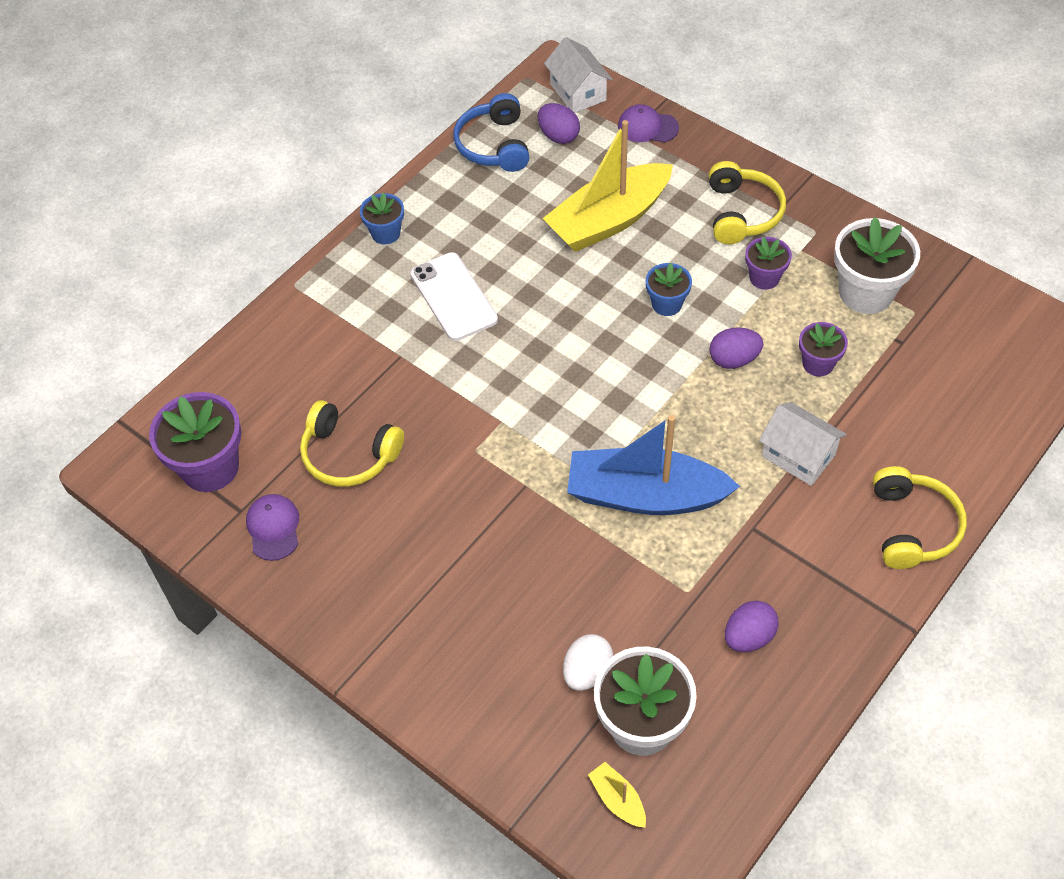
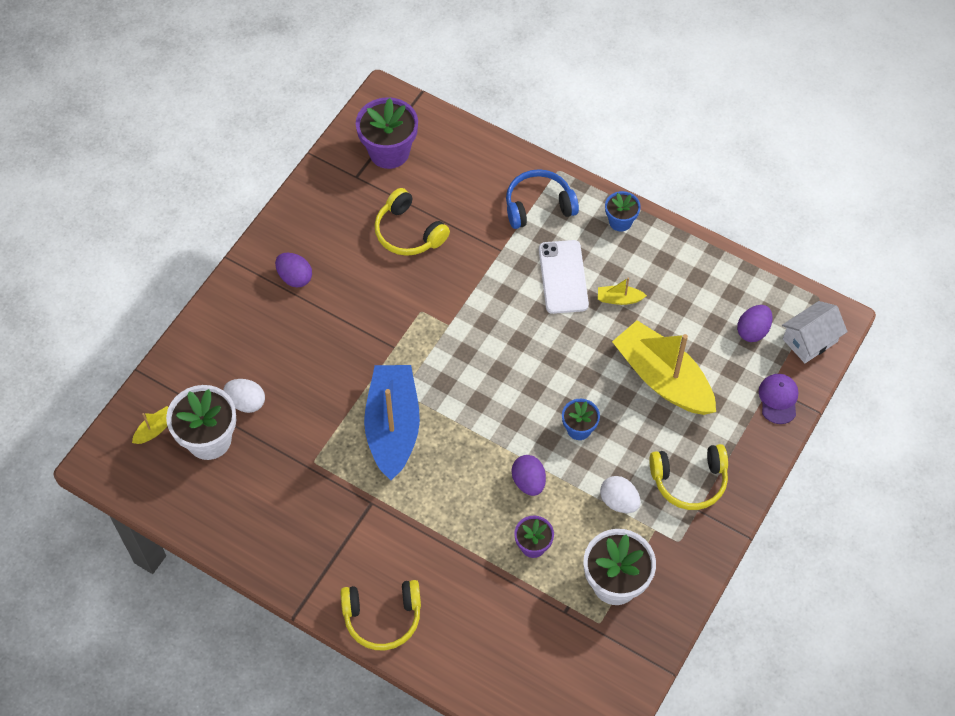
camera: 80 degrees right, 5 degrees up
(273, 528) = (344, 198): purple cap -> none
(349, 454) = (408, 232): yellow headphones -> yellow headphones turned 60 degrees counterclockwise
(453, 297) = (563, 277): white phone -> white phone turned 60 degrees counterclockwise
(494, 145) = (732, 284): blue headphones -> blue headphones (538, 206)
(495, 247) = (619, 299): none -> yellow boat
(748, 637) = (279, 503): purple egg -> purple egg (295, 277)
(764, 278) = (619, 501): purple flower pot -> white egg
(798, 455) = (440, 533): white house -> none

